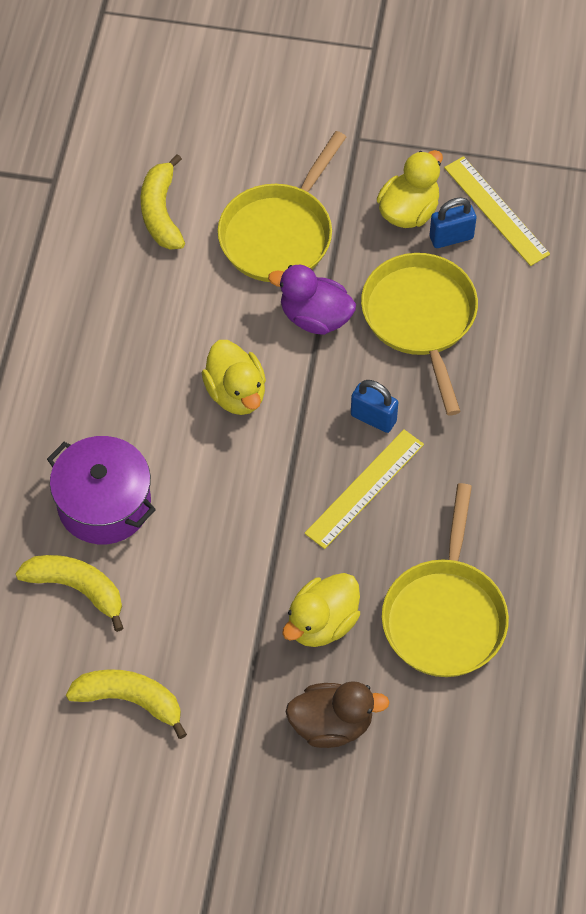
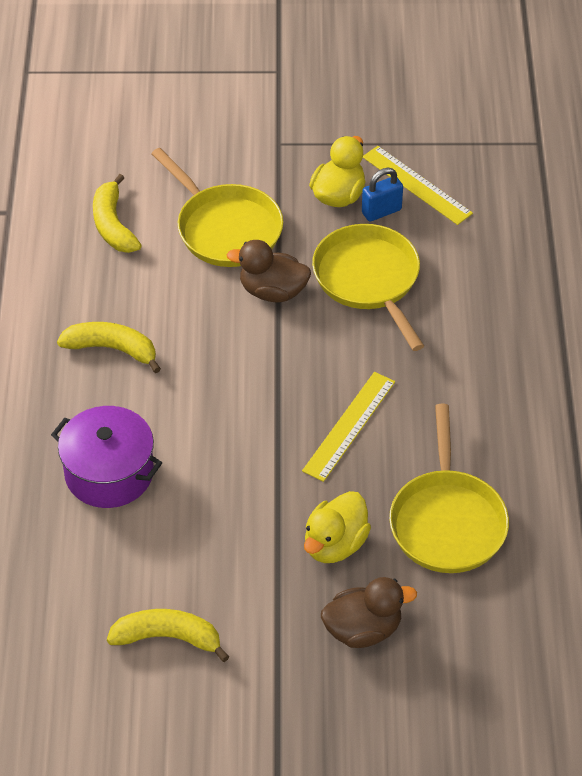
camera: 10 degrees left, 10 degrees down
(77, 588) = (97, 549): yellow banana -> yellow banana (112, 349)
(236, 393) = (213, 363): yellow duck -> none
(279, 234) = (225, 228): yellow pan -> yellow pan turned 60 degrees counterclockwise
(315, 317) = (272, 291): purple duck -> brown duck
(373, 418) = (344, 367): blue padlock -> none

